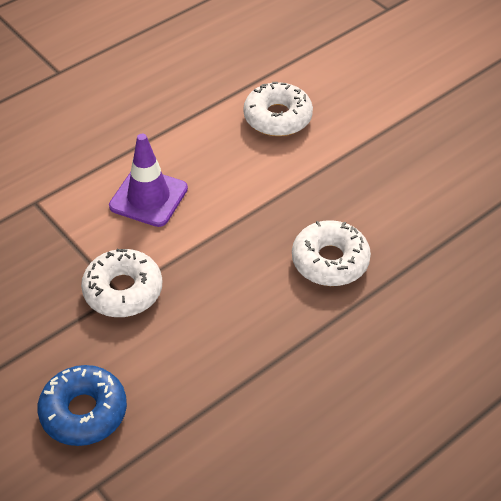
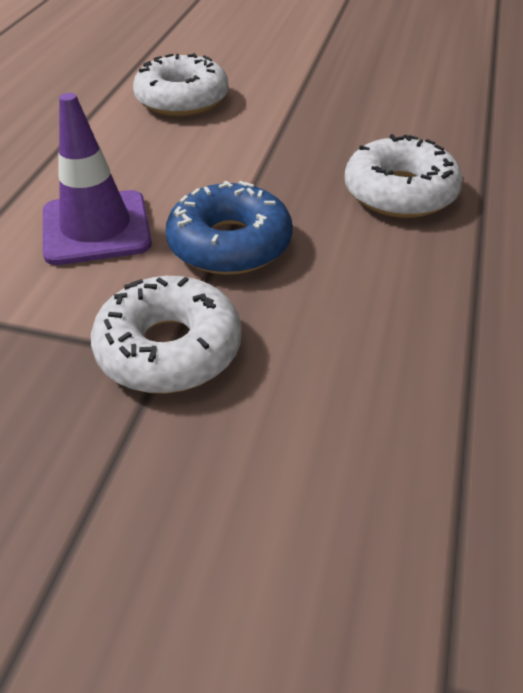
camera: 35 degrees left, 5 degrees down
(84, 412) = (286, 567): blue donut -> blue donut (230, 244)

